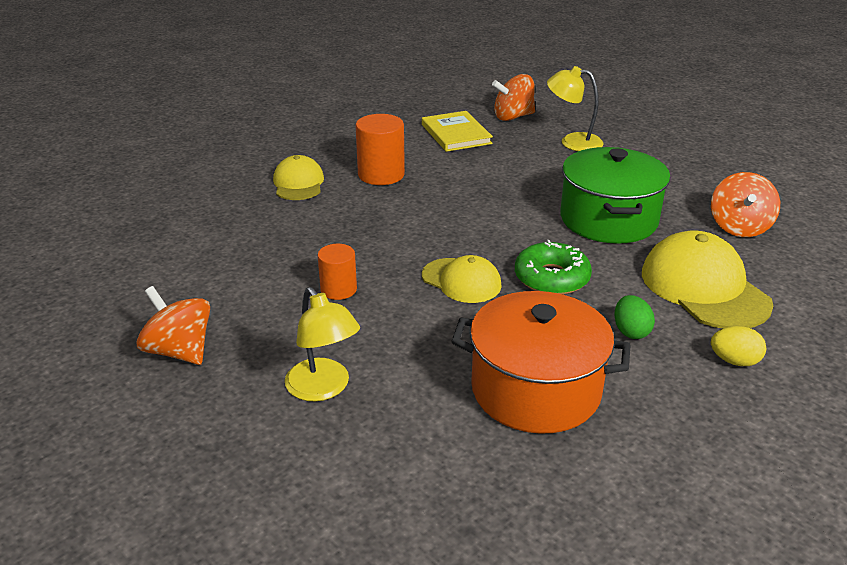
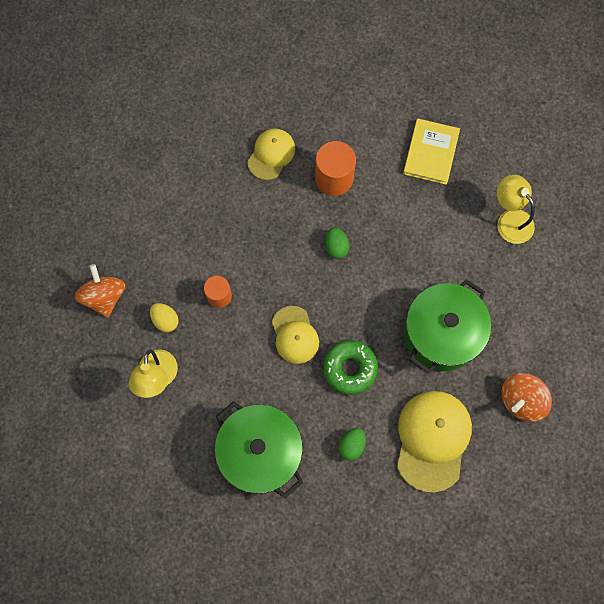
camera: 35 degrees right, 40 degrees up
(434, 210) = (336, 247): none -> green egg
(513, 117) = (497, 152): orange spinning top -> none
(536, 390) = (260, 452): orange pot -> green pot
(734, 361) = (385, 506): yellow egg -> yellow egg (165, 320)

